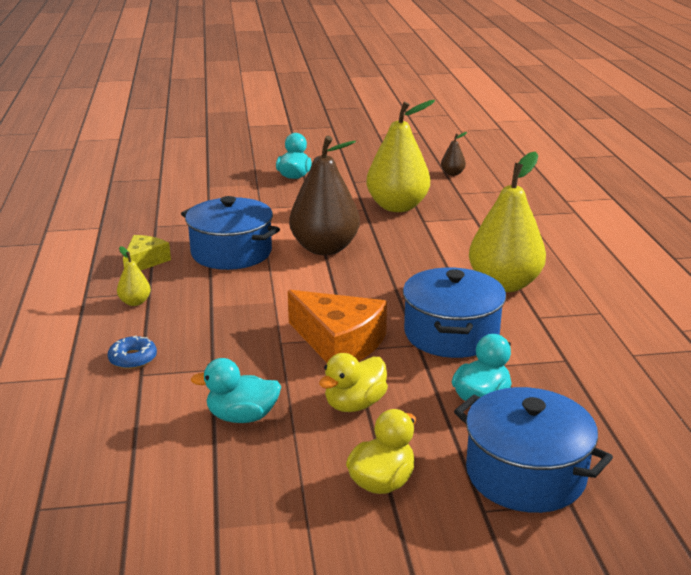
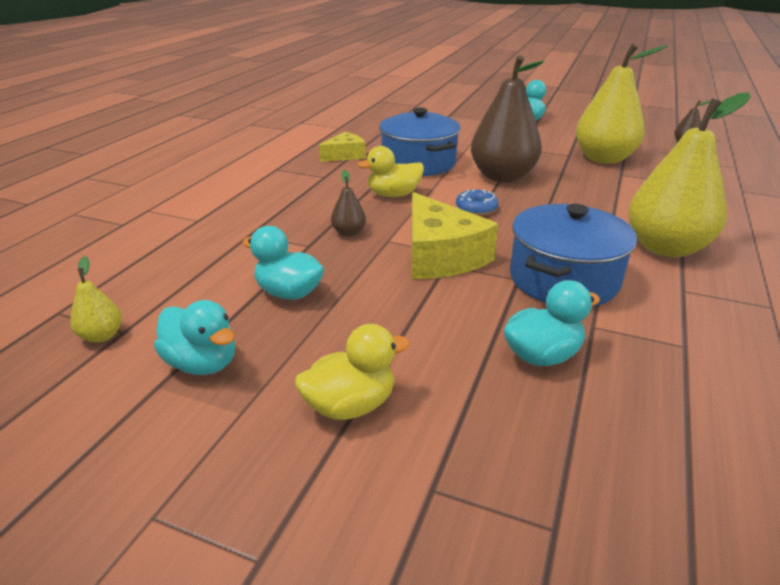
camera: 30 degrees right, 5 degrees up
(133, 359) = (258, 220): blue donut -> blue donut (476, 208)
(135, 302) = (306, 181): yellow pear -> yellow pear (102, 336)
(233, 497) = (202, 363): none -> turquoise duck
(237, 345) = (349, 233): none -> brown pear
(339, 343) = (440, 255): orange cheese -> yellow cheese
(354, 404) = (400, 316): yellow duck -> yellow duck (393, 195)
(525, 474) = (523, 465): blue pot -> none

